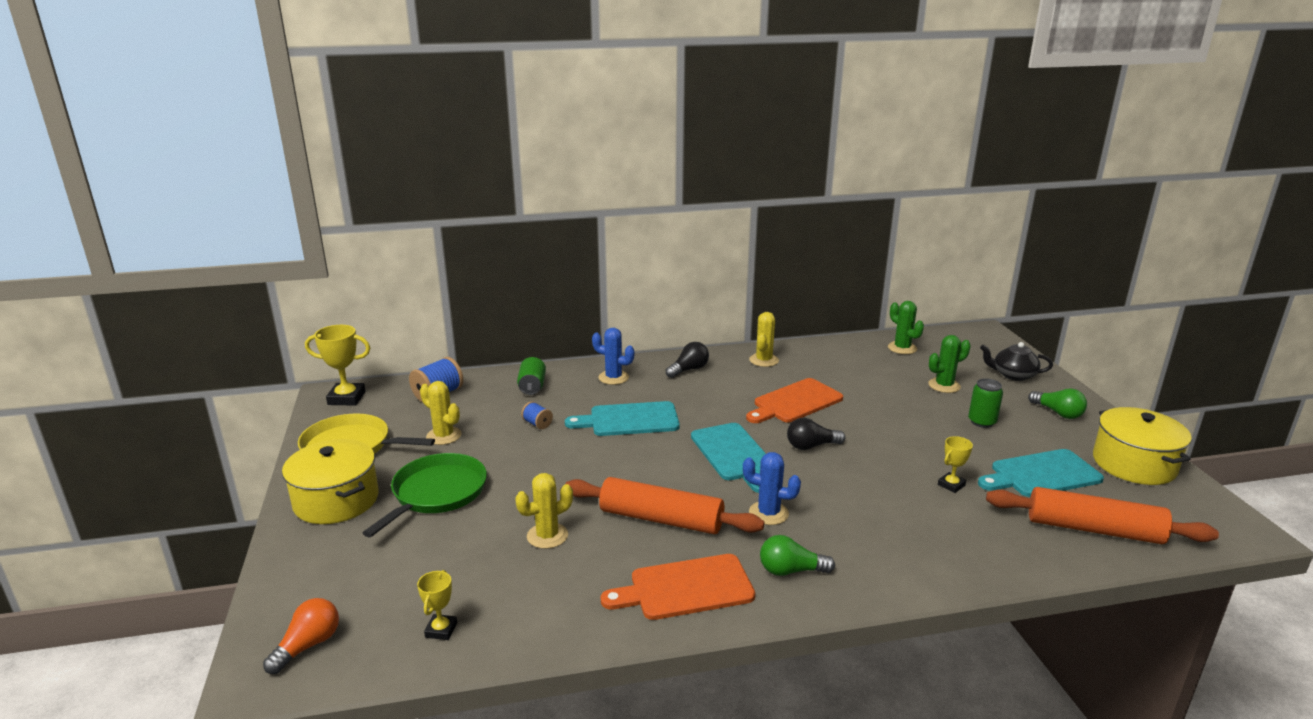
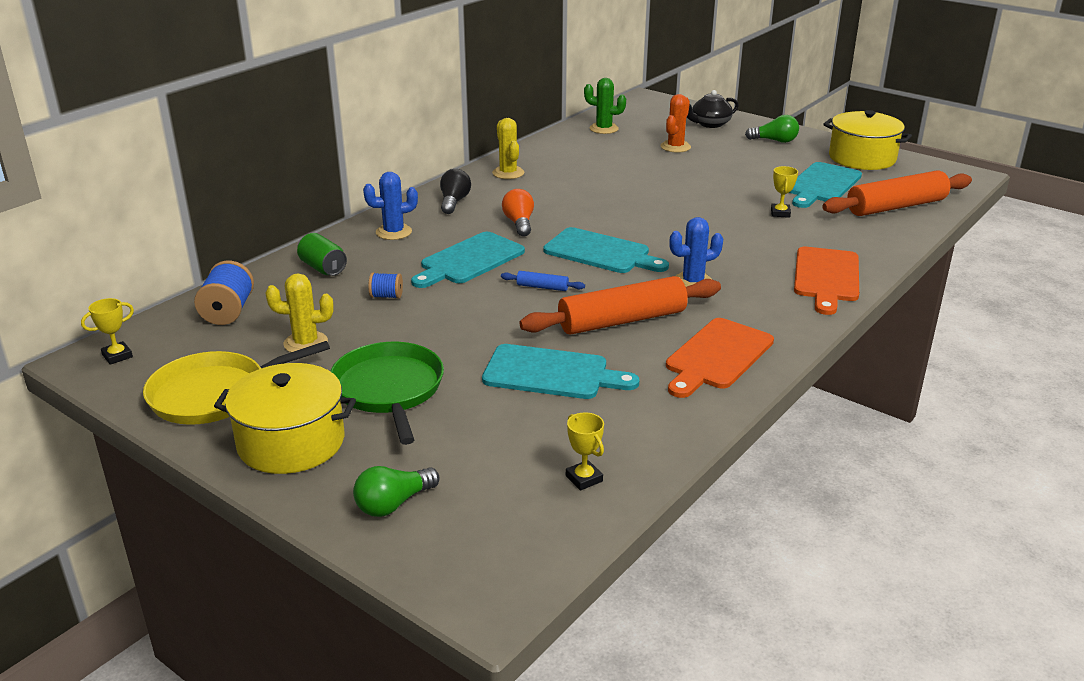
camera: 40 degrees left, 5 degrees up
(308, 645) = (488, 553): orange light bulb -> orange light bulb (519, 223)
(346, 398) = (117, 356): yellow trophy -> yellow trophy, size x0.58
(547, 536) = (552, 373): yellow cactus -> turquoise cutting board
(646, 464) = (542, 287): none -> blue rolling pin
(791, 571) = (766, 311): green light bulb -> green light bulb (394, 504)
(795, 402) = (586, 197): orange cutting board -> orange cutting board (826, 277)
(811, 446) = (649, 224): black light bulb -> none
(944, 385) = (675, 147): green cactus -> orange cactus
(982, 422) = (737, 164): green can -> none

